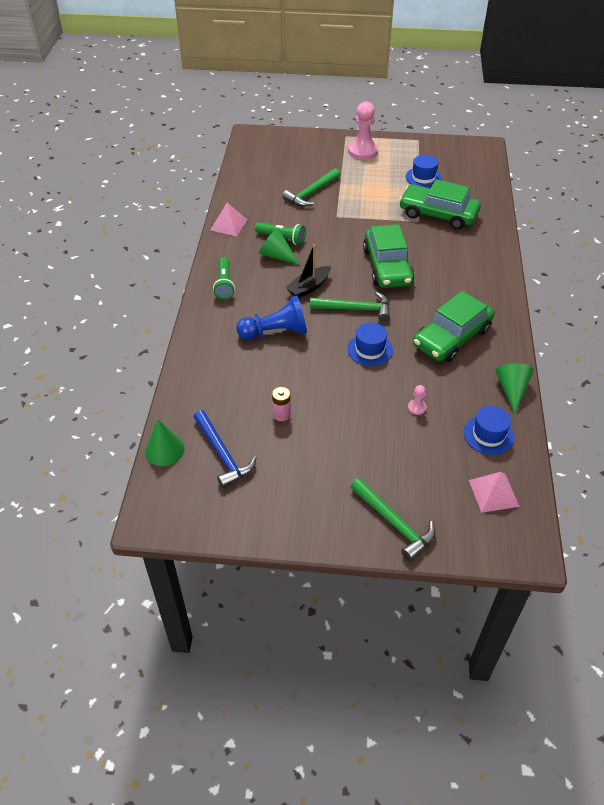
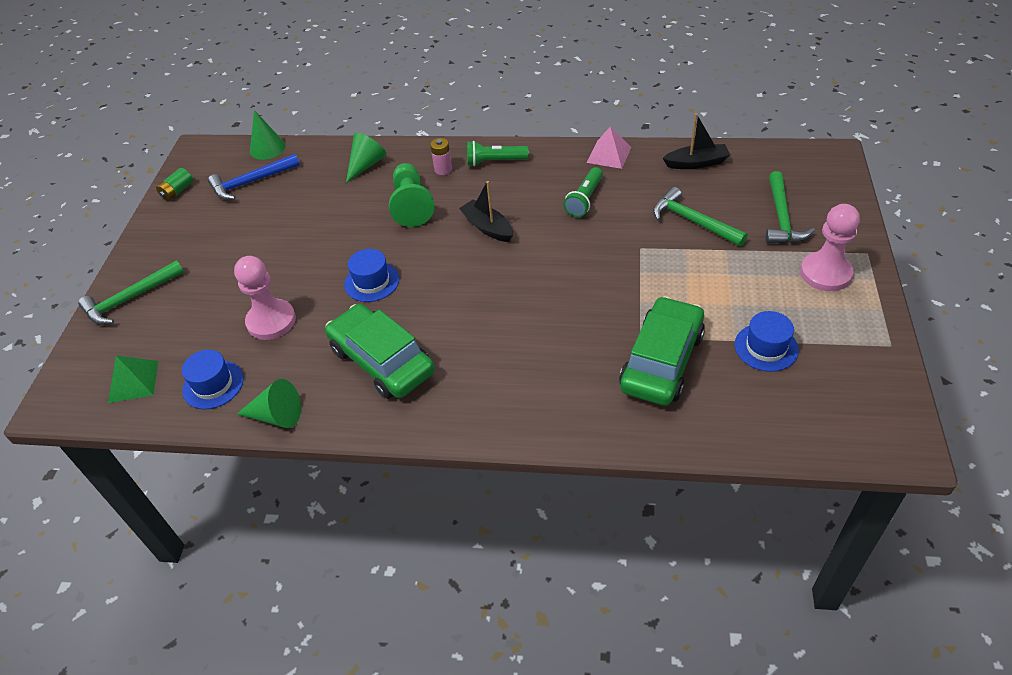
camera: 95 degrees right, 0 degrees up
(226, 521) = (177, 191): none -> green battery
(248, 186) = (696, 163): none -> black boat
(275, 332) = (411, 205): blue pawn -> green pawn
(277, 256) = (548, 198): green cone -> green cone (366, 165)
(281, 414) = (290, 216): pink battery -> pink battery (443, 169)
(355, 309) = (444, 268): green hammer -> green hammer (781, 218)
(387, 266) = (528, 299): green car -> none
(416, 408) = (271, 321): pink pawn -> pink pawn, size x2.28
(493, 493) = (133, 381): pink pyramid -> green pyramid

